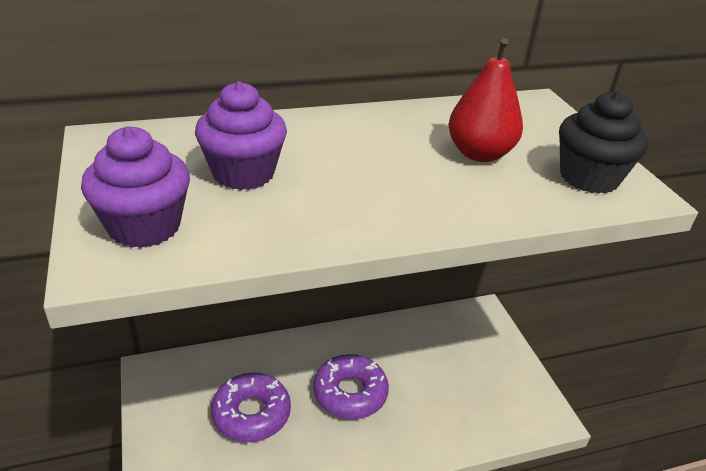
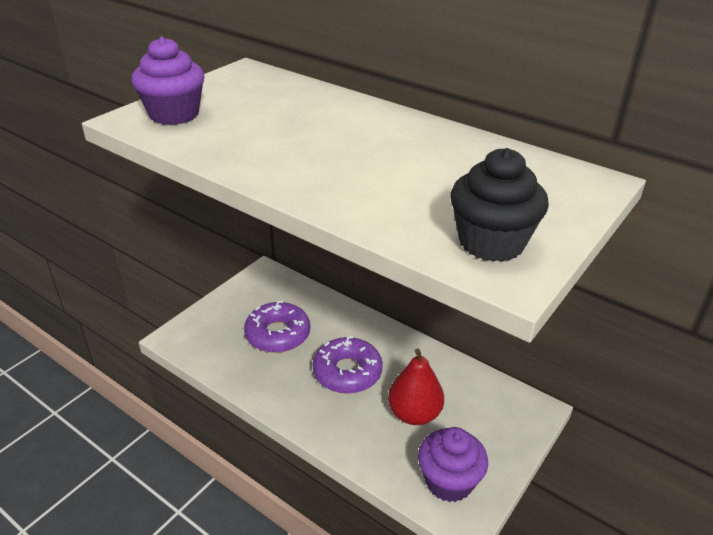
camera: 55 degrees right, 0 degrees up
(243, 173) = (269, 116): purple cupcake -> purple cupcake (449, 481)
(479, 154) = (440, 182): red pear -> red pear (414, 414)

